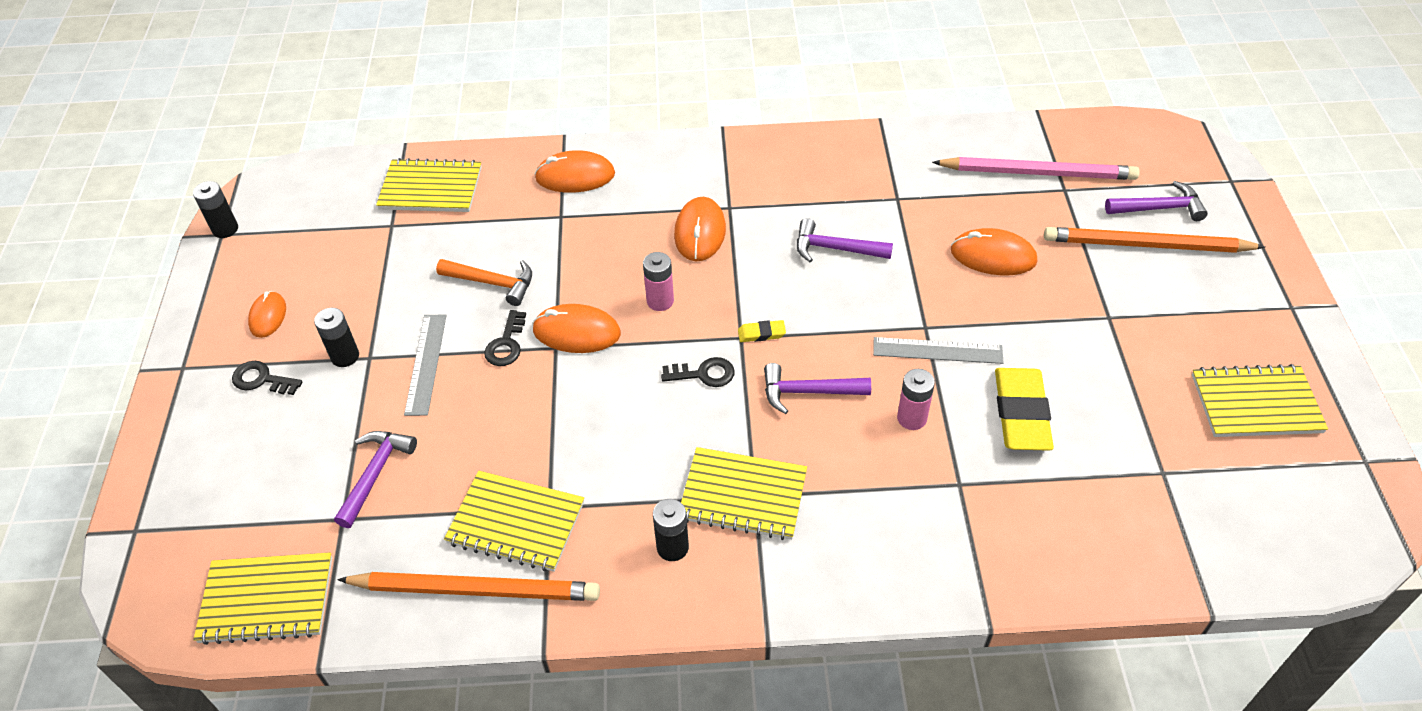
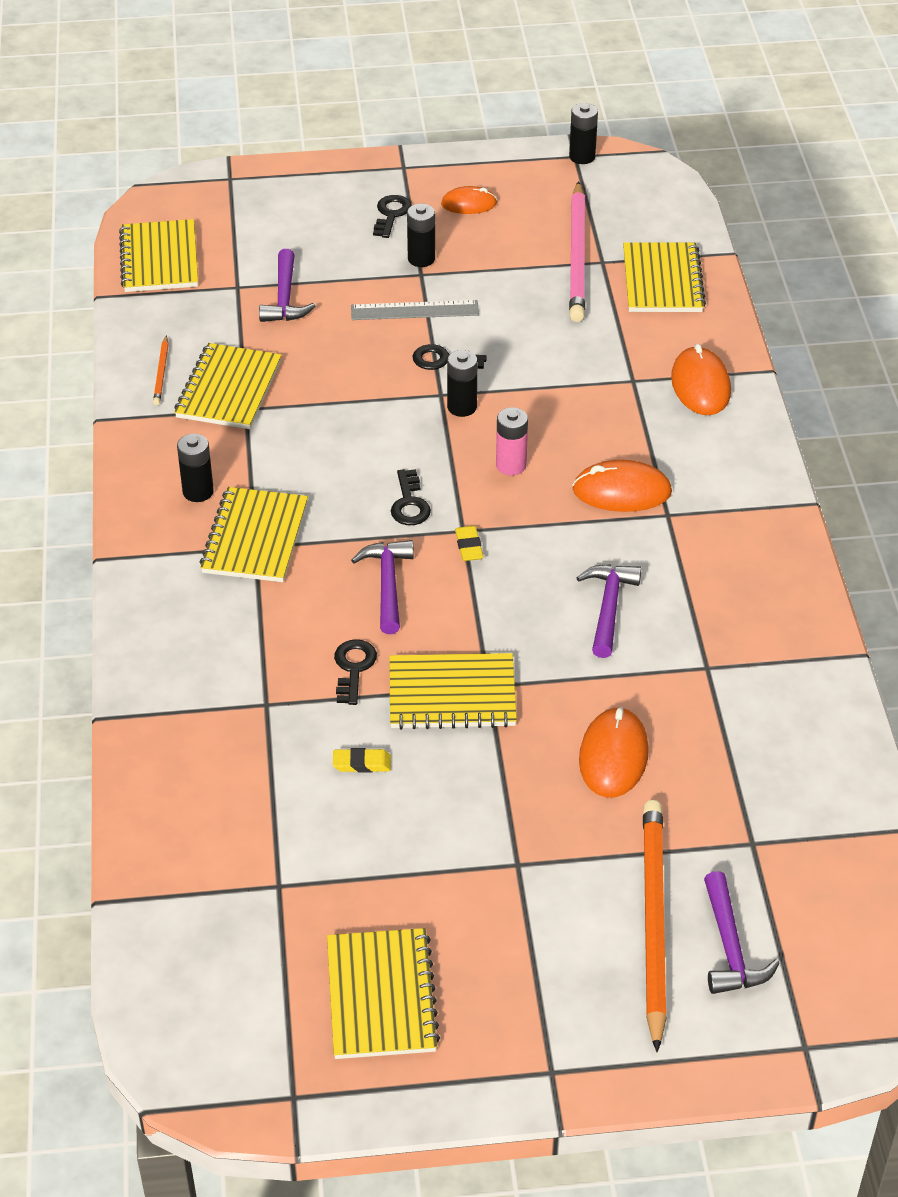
camera: 85 degrees right, 5 degrees down
(375, 473) = (285, 298): purple hammer -> purple hammer turned 75 degrees clockwise
(475, 589) = (161, 373): orange pencil -> orange pencil, size x0.44
(493, 283) = (526, 342): orange hammer -> none
(576, 332) = (462, 407): orange mouse -> black battery
(911, 418) = (353, 668): pink battery -> black key
(937, 351) = (452, 694): grey ruler -> yellow notebook
(1021, 413) = (362, 763): yellow eraser -> yellow eraser, size x0.44
(1038, 172) = (782, 816): pink pencil -> pink pencil (578, 256)

